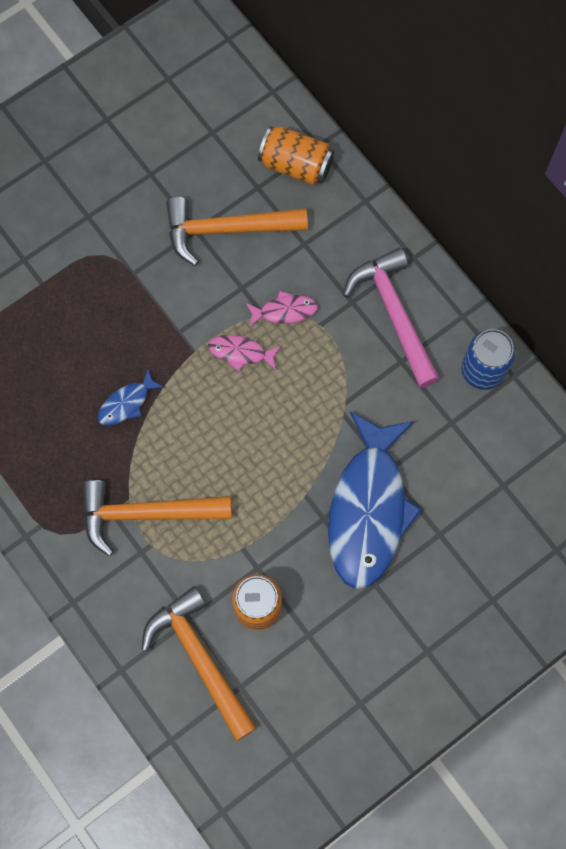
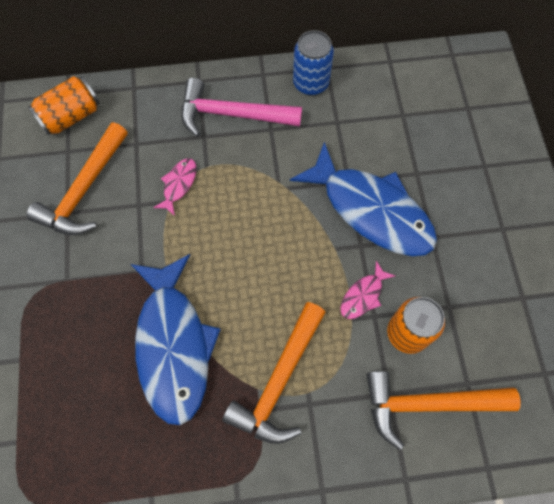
camera: 60 degrees left, 5 degrees down
(127, 403) = (173, 345): blue fish -> blue fish, size x2.39
(241, 352) = (190, 233): pink fish -> pink fish (363, 295)

